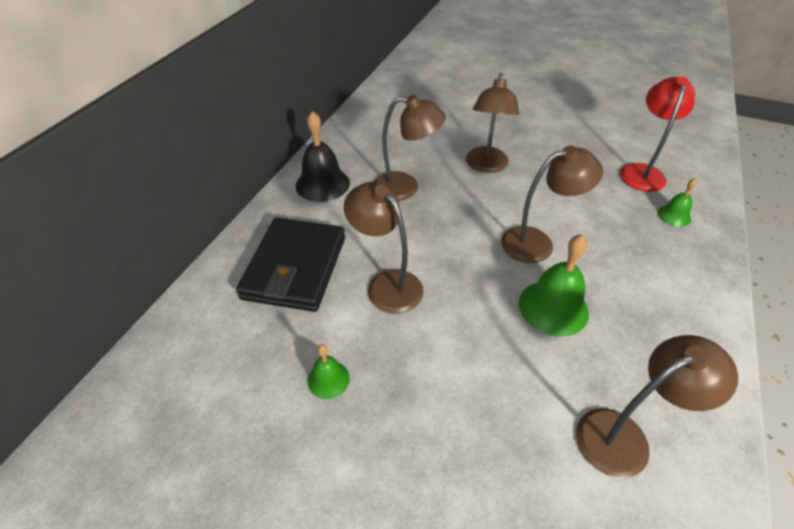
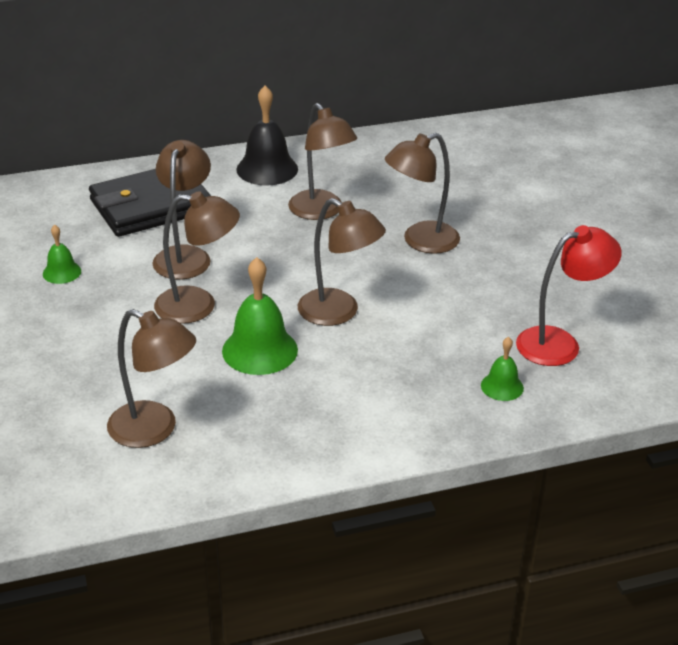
camera: 50 degrees right, 10 degrees down
(465, 312) = (198, 306): none -> brown lamp

